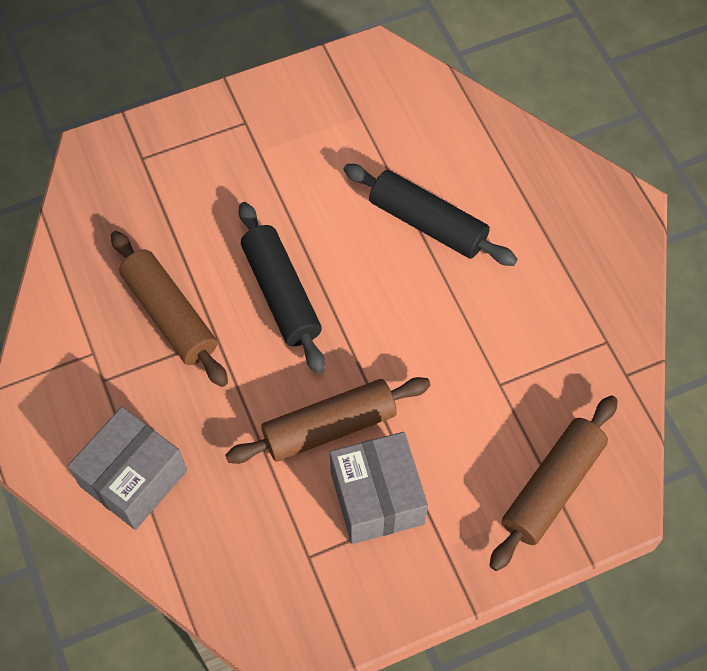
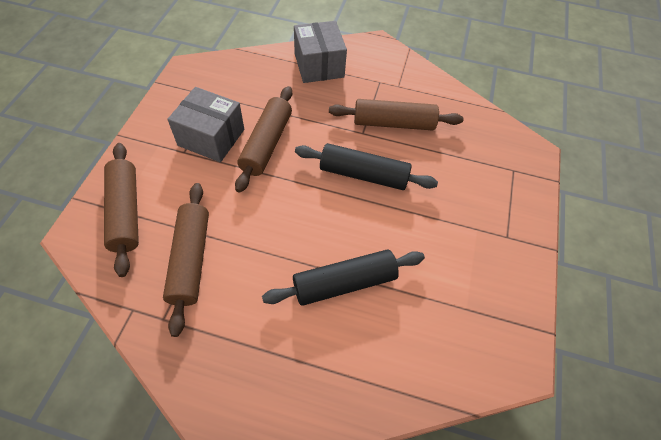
camera: 125 degrees right, 5 degrees down
(535, 372) = (190, 259): none -> brown rolling pin

